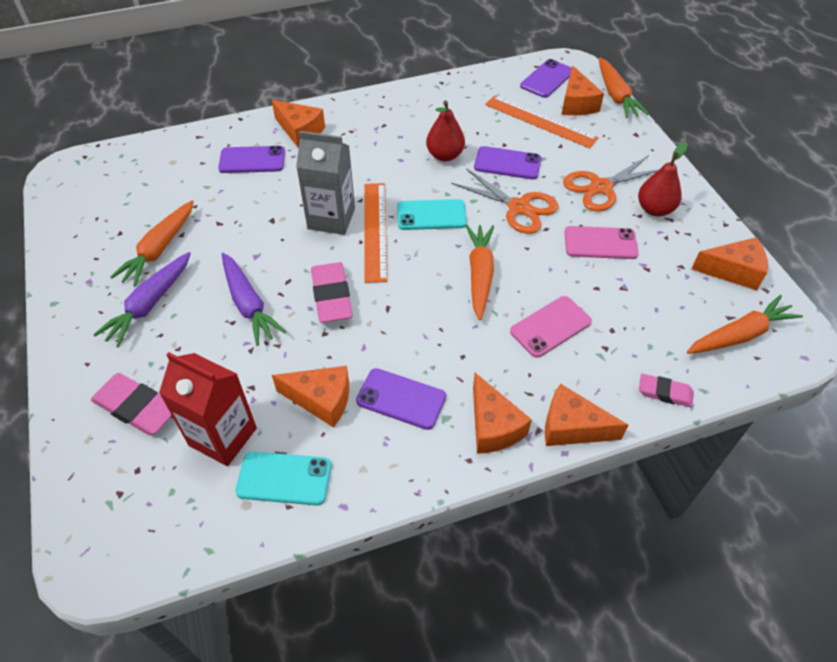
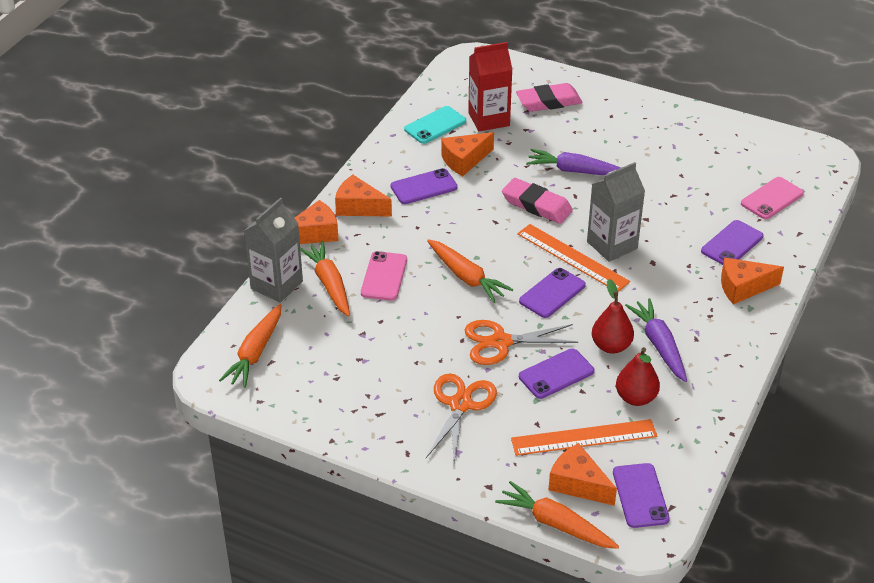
camera: 135 degrees right, 10 degrees down
(150, 304) = (626, 136): purple carrot -> purple carrot (659, 345)
(159, 249) = (676, 160): orange carrot -> orange carrot (329, 284)
(431, 215) = (552, 293): turquoise phone -> purple phone
(600, 243) = (411, 355): pink phone -> pink phone (772, 198)
(654, 209) = (399, 414): red pear -> red pear (636, 398)
(664, 393) = (276, 285): pink eraser -> grey carton
(733, 271) = (294, 400): orange cheese -> none

